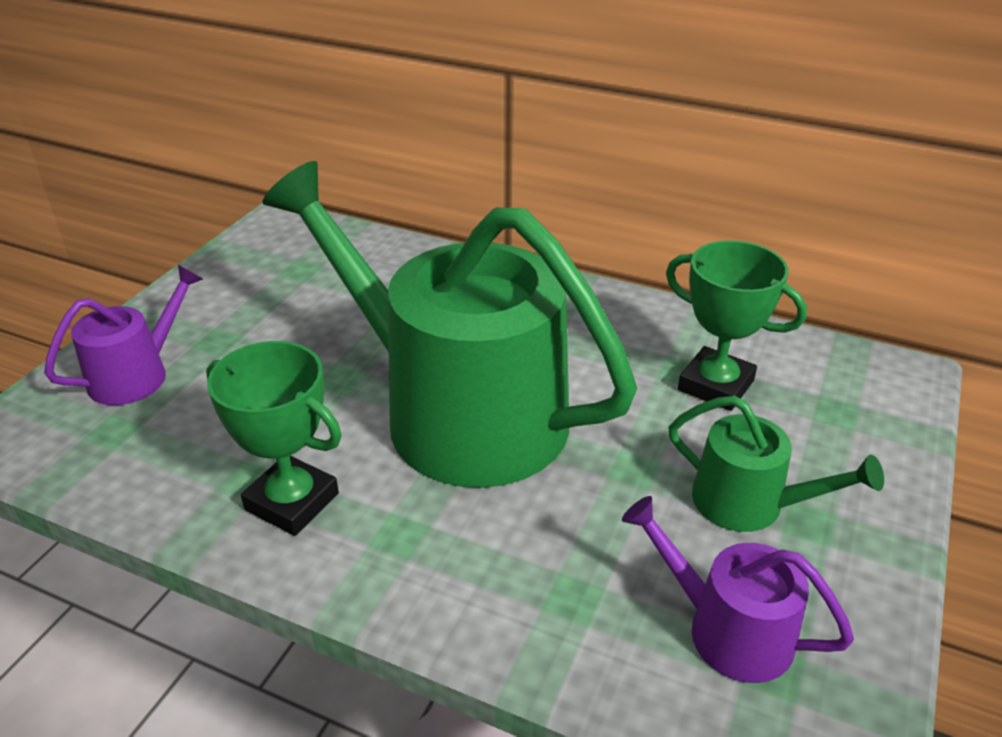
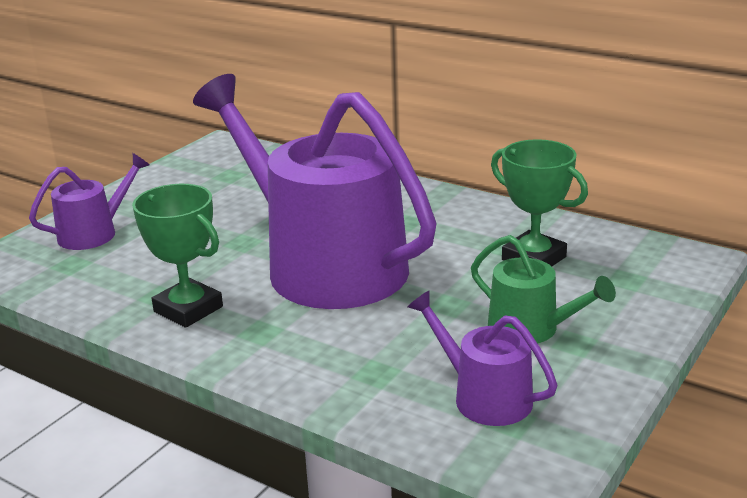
camera: 10 degrees right, 10 degrees down
(458, 411) = (325, 265): green watering can -> purple watering can

